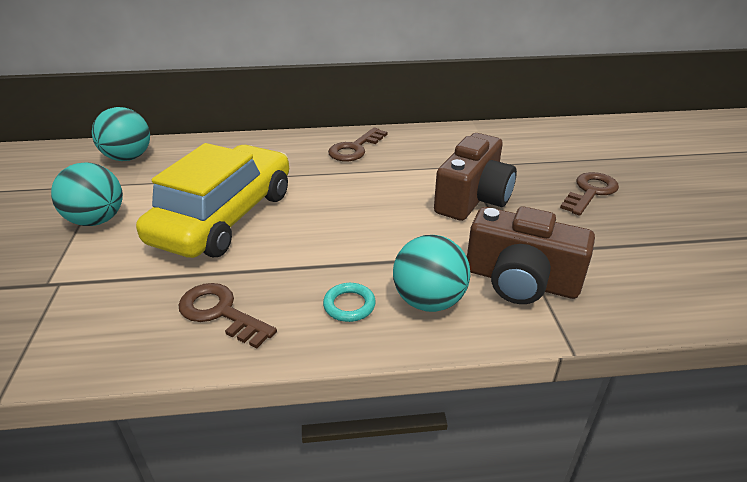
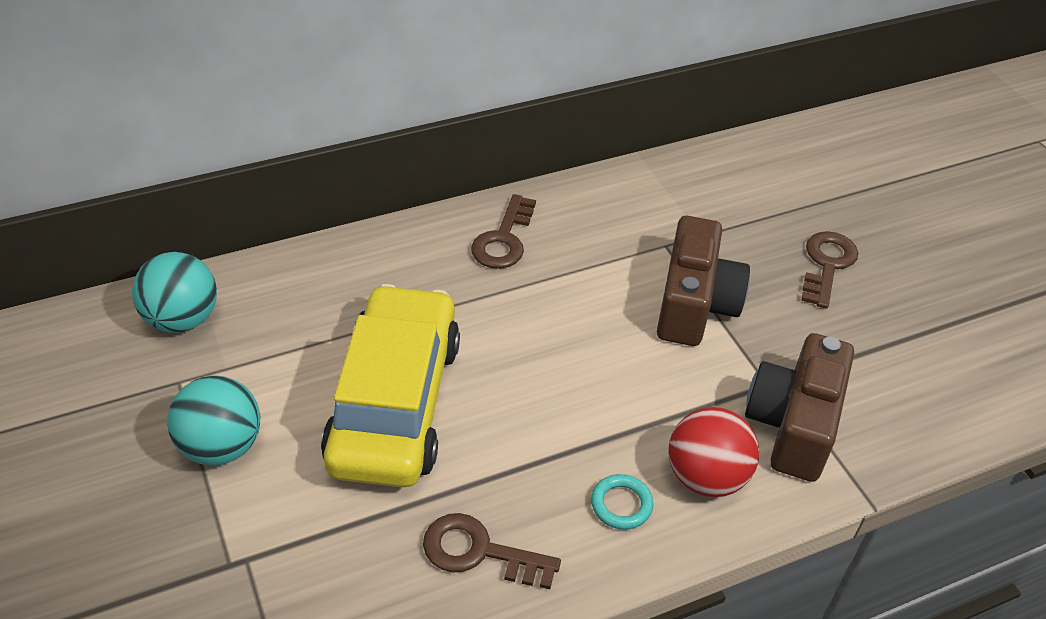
camera: 20 degrees left, 10 degrees up
(429, 301) = (706, 477): turquoise ball -> red ball
(520, 281) = (793, 424): brown camera -> brown camera turned 105 degrees clockwise

